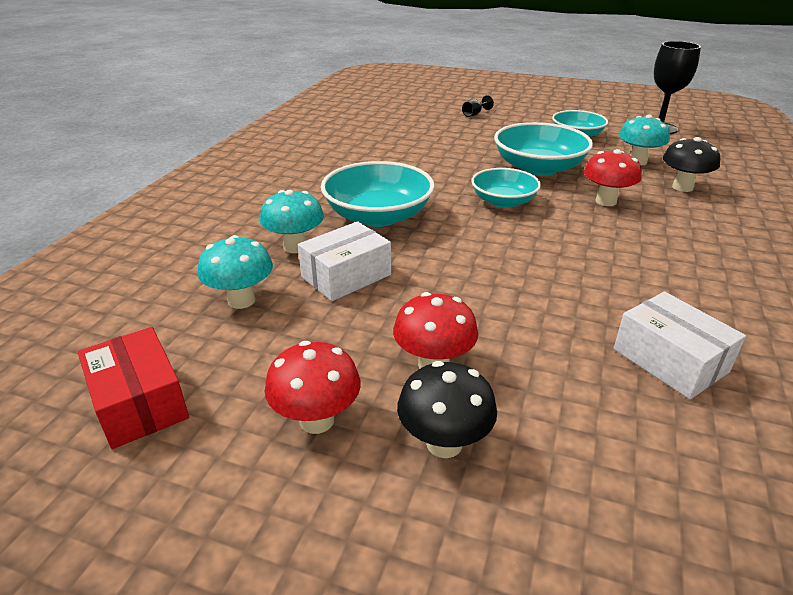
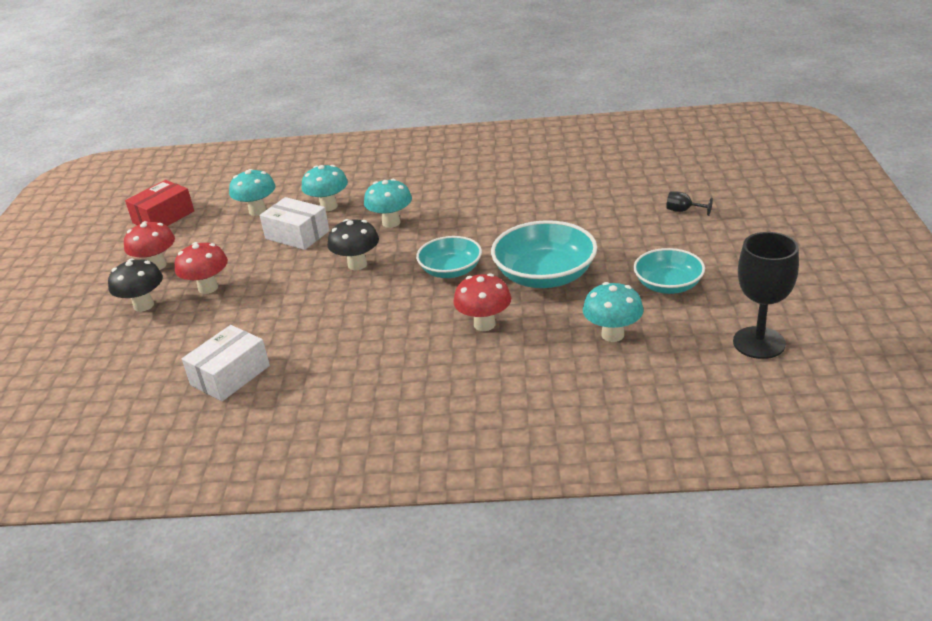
camera: 75 degrees right, 0 degrees up
(378, 216) = (391, 223): turquoise bowl -> turquoise mushroom
(682, 187) = (553, 370): black mushroom -> black mushroom (357, 265)

